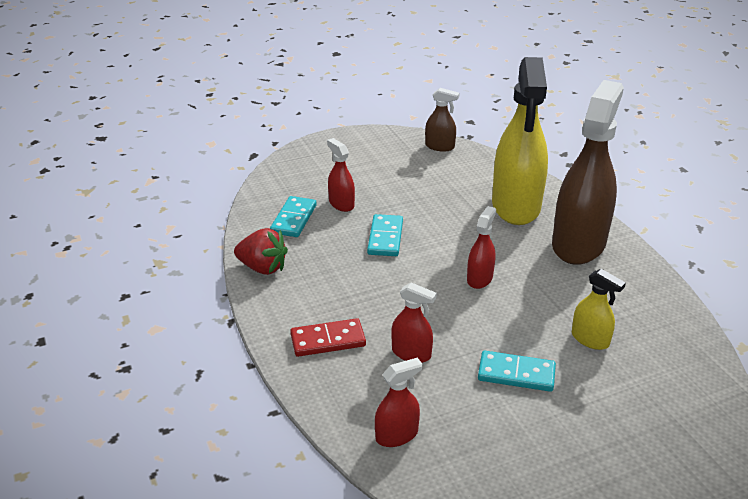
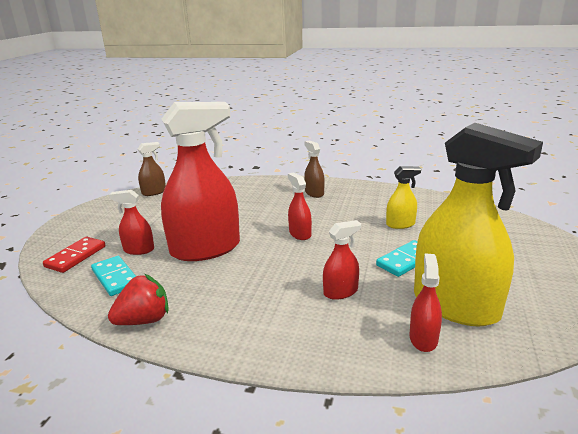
camera: 50 degrees left, 10 degrees down
(328, 340) = (279, 325): red domino -> red domino (76, 256)
(385, 238) = (205, 249): turquoise domino -> red spray bottle
(516, 206) = (252, 195): yellow spray bottle -> yellow spray bottle (455, 305)
(578, 244) = (314, 193): brown spray bottle -> brown spray bottle, size x0.45

